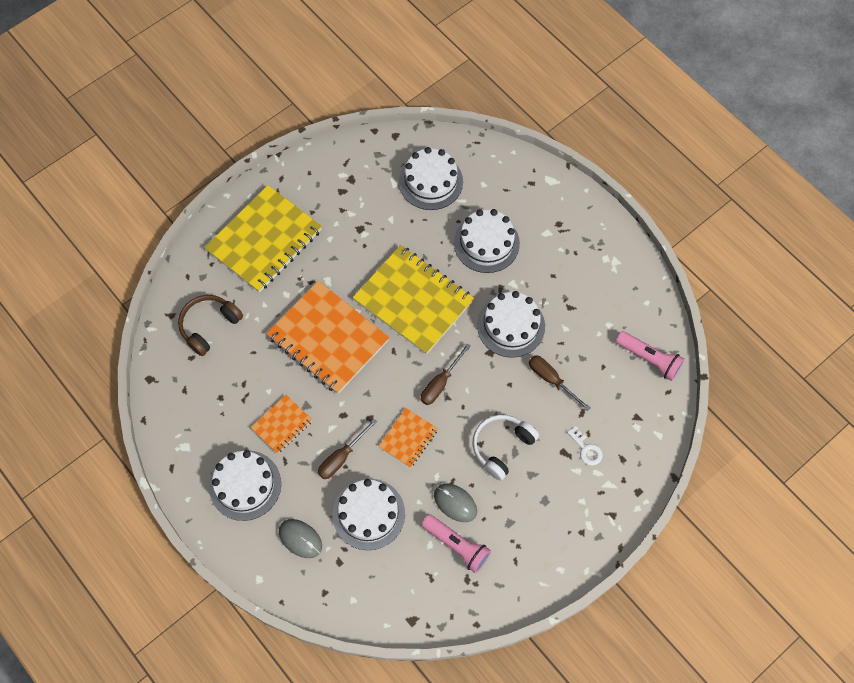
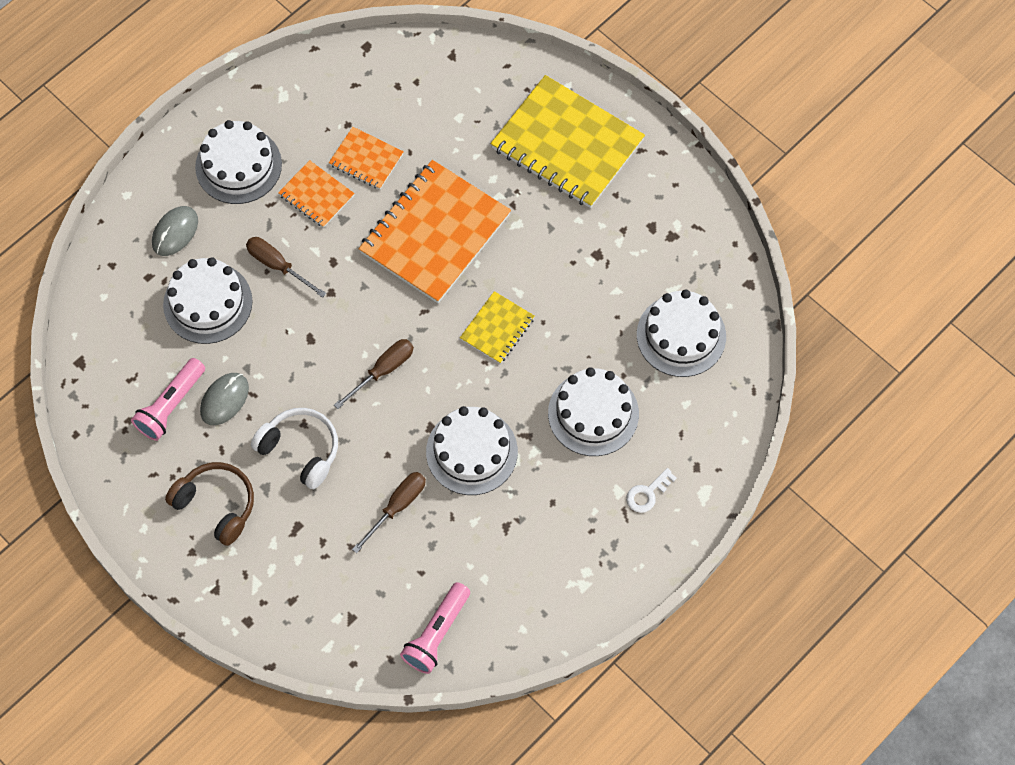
camera: 85 degrees right, 0 degrees up
(209, 326) = (441, 99): brown headphones -> brown headphones (216, 504)
(408, 438) = (306, 338): orange notebook -> orange notebook (366, 159)
(413, 301) = (497, 328): yellow notebook -> yellow notebook, size x0.49
(440, 383) = (383, 370): brown screwdriver -> brown screwdriver turned 105 degrees clockwise
(586, 449) = (303, 554): white key -> white key (647, 493)

